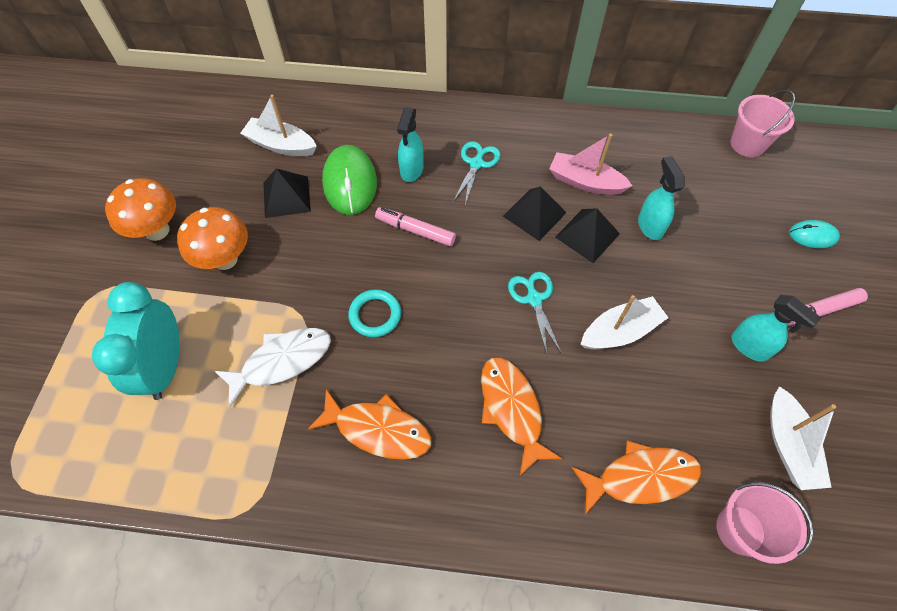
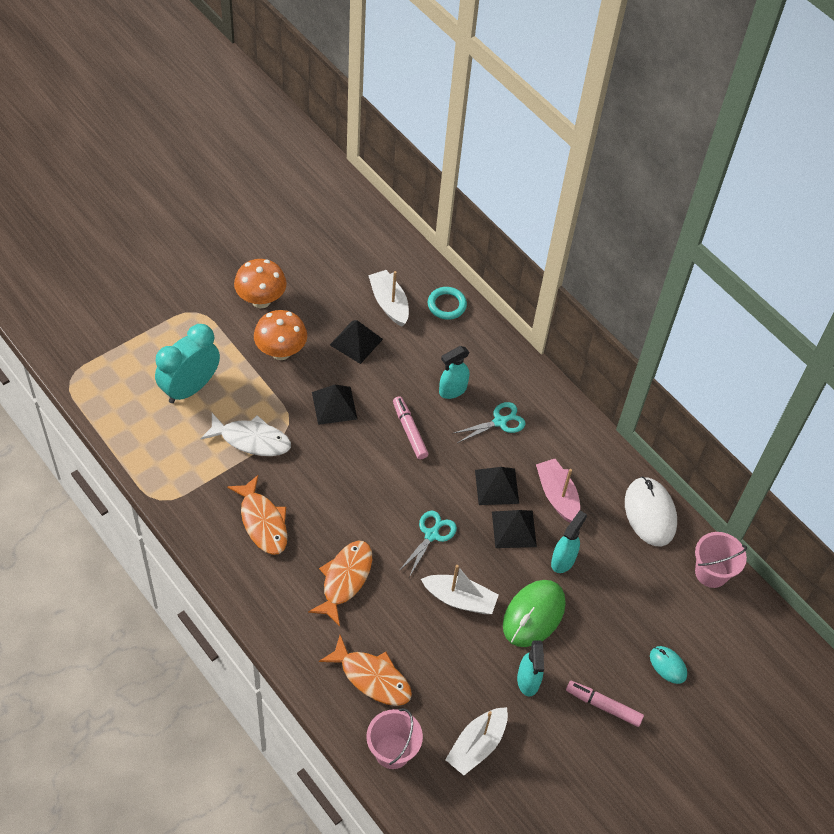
camera: 40 degrees right, 5 degrees down
(326, 264) = (334, 405): none -> black pyramid
(350, 182) = (404, 365): green mouse -> green mouse (533, 615)
(375, 315) = (329, 460): turquoise ring -> turquoise ring (446, 305)
(659, 138) = (650, 513): none -> white mouse

